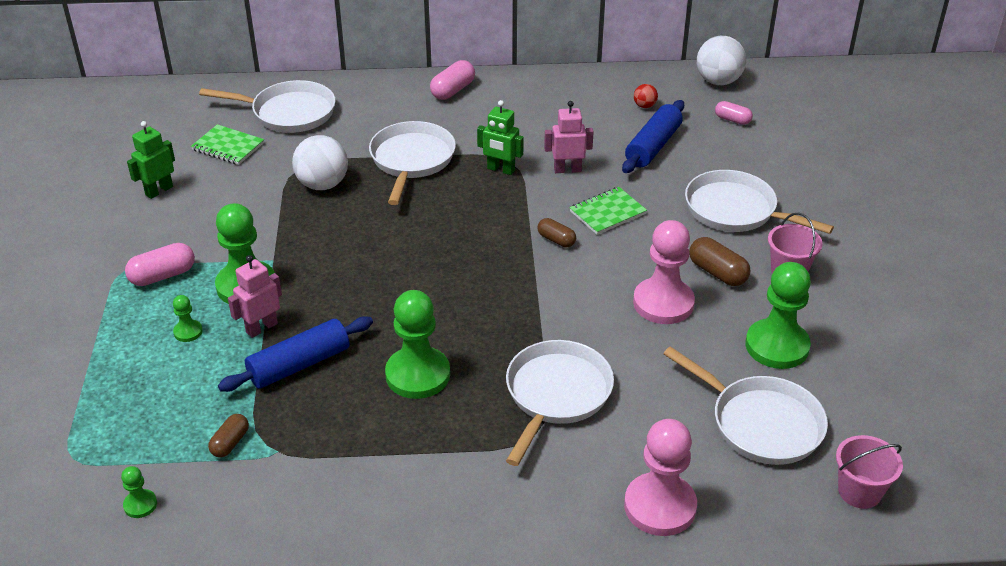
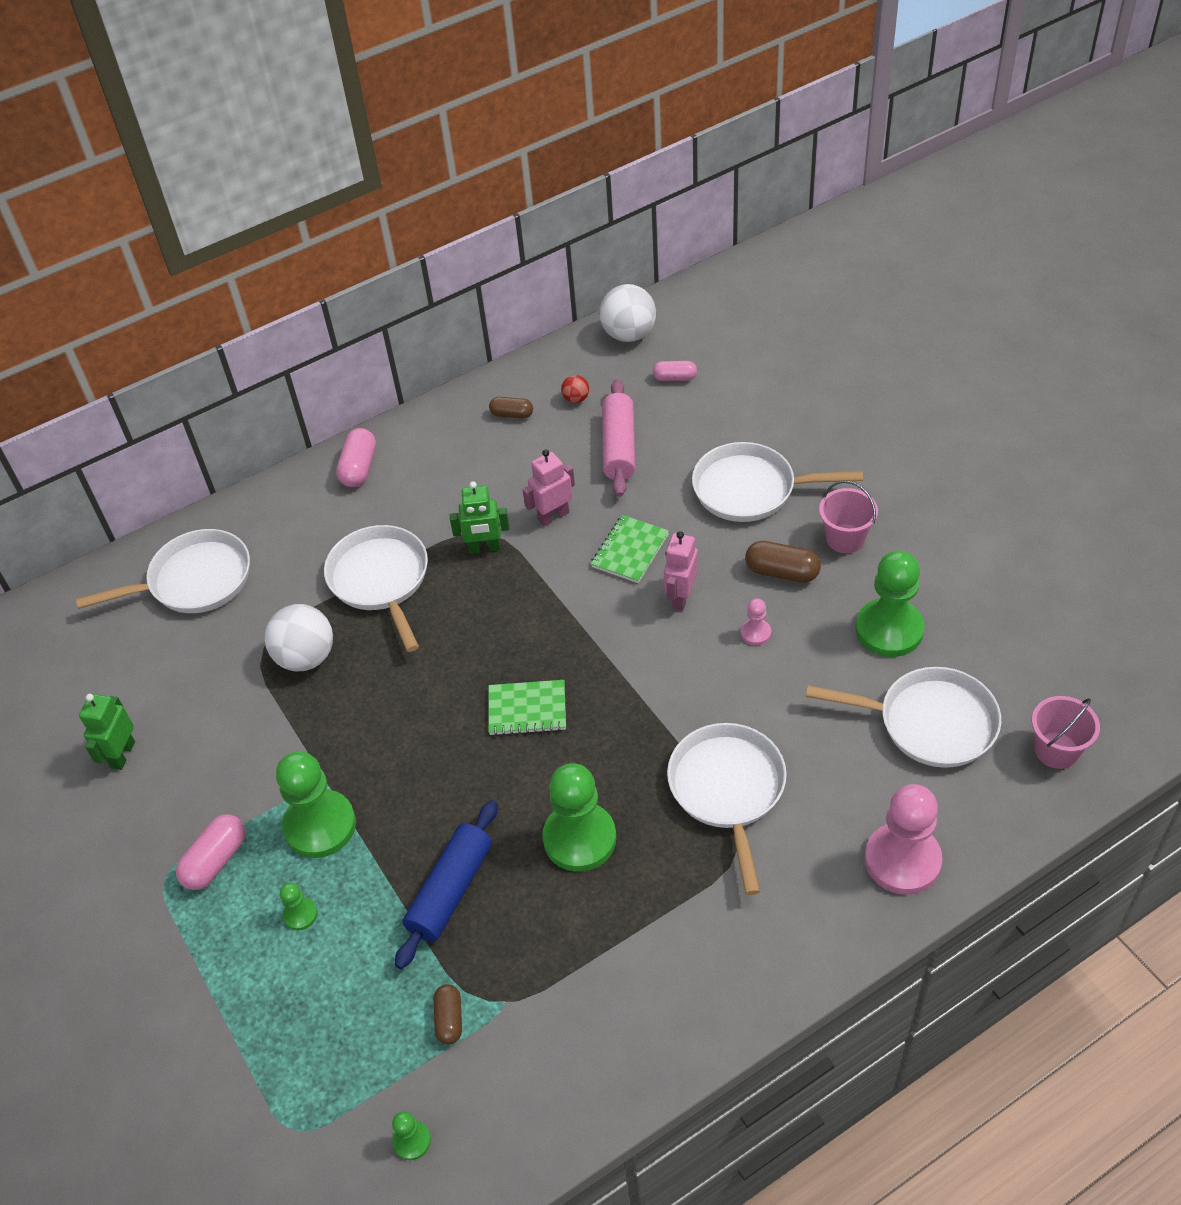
camera: 25 degrees left, 10 degrees up
(228, 147) = (158, 658): green notebook -> green notebook (527, 709)
(261, 328) = (377, 868): pink robot -> pink robot (681, 597)
(556, 240) = (602, 608): brown capsule -> brown capsule (512, 414)
(653, 146) = (619, 447): blue rolling pin -> pink rolling pin
(663, 303) = (755, 633): pink pawn -> pink pawn, size x0.45

